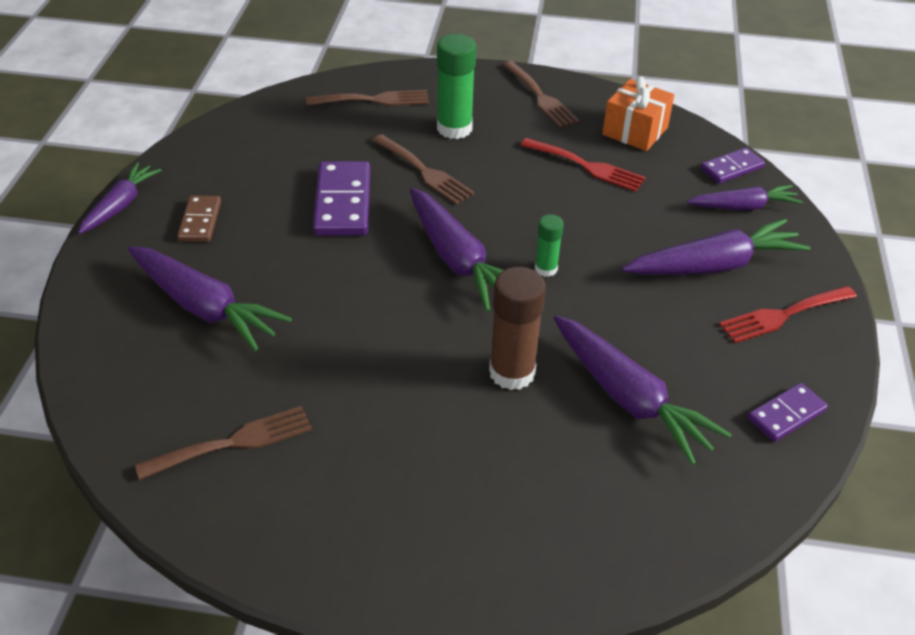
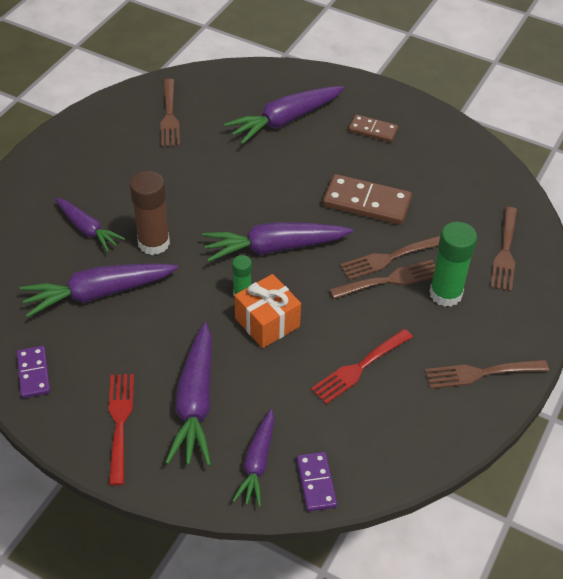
camera: 110 degrees right, 5 degrees up
(121, 205) = (405, 98): purple carrot -> purple carrot (88, 229)
(342, 202) = (366, 202): purple domino -> brown domino
(457, 166) = (390, 280): none -> brown fork
(635, 131) = (401, 428): orange gift -> orange gift (267, 322)

